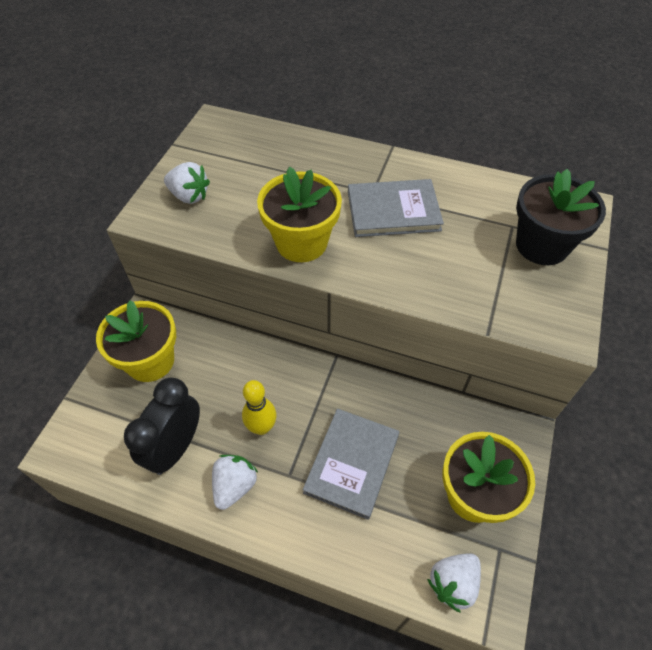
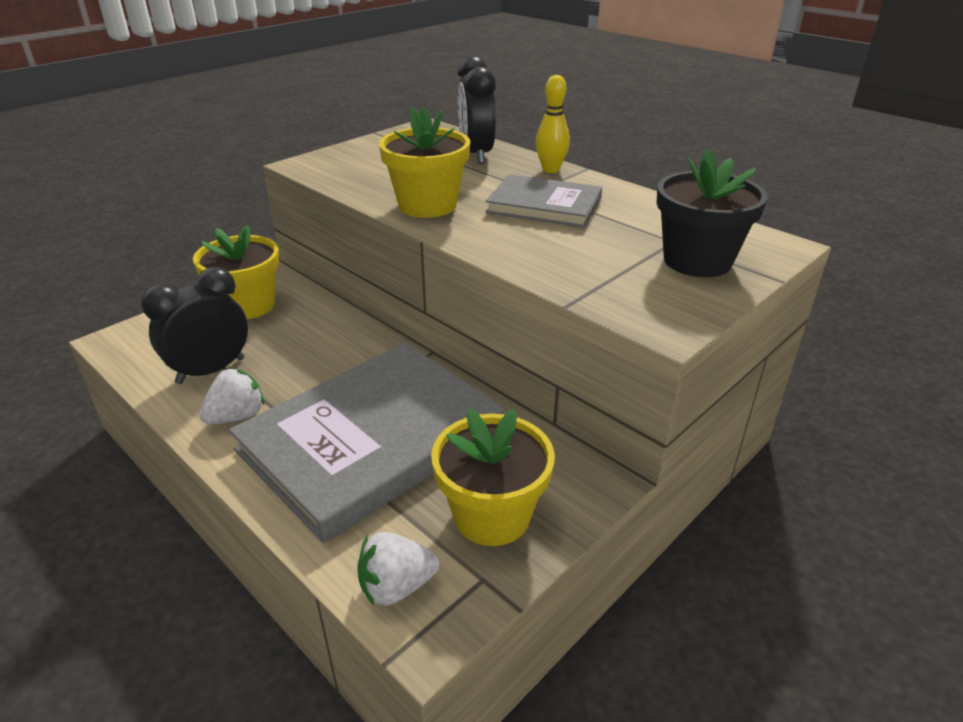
camera: 25 degrees right, 20 degrees down
(189, 196) = (354, 160): white strawberry -> none
(261, 427) = (305, 382): yellow bowling pin -> yellow bowling pin (551, 170)
(291, 153) = (476, 154): none -> black clock
(352, 463) = (372, 440): grey book -> grey book, size x1.85

